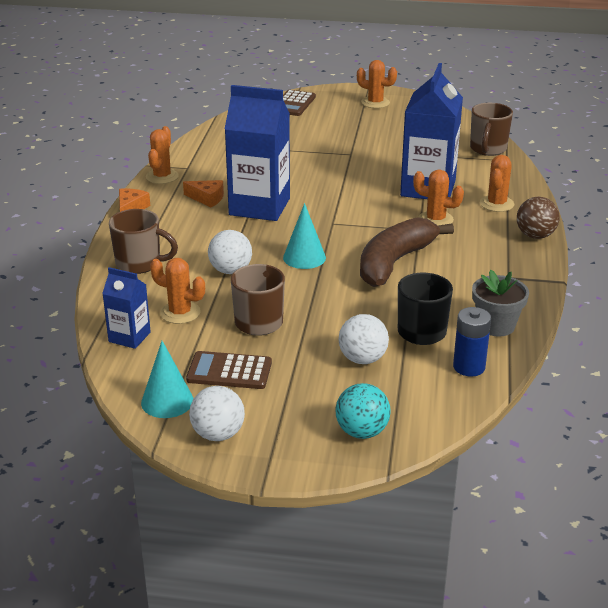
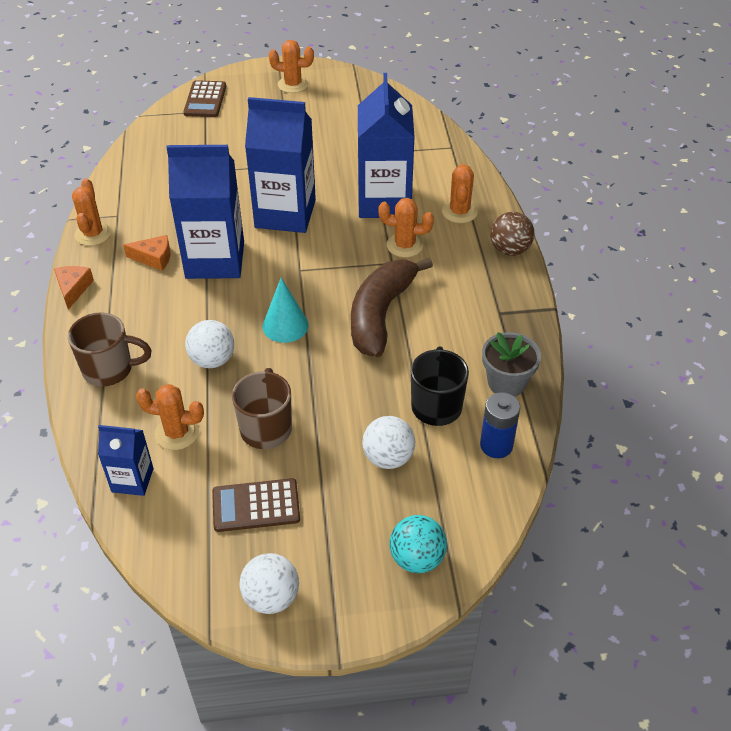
camera: 15 degrees left, 15 degrees up
(167, 401) = (203, 563): turquoise cone -> none
(334, 185) = (285, 214): none -> blue carton
(488, 149) = (428, 135): brown mug -> none

